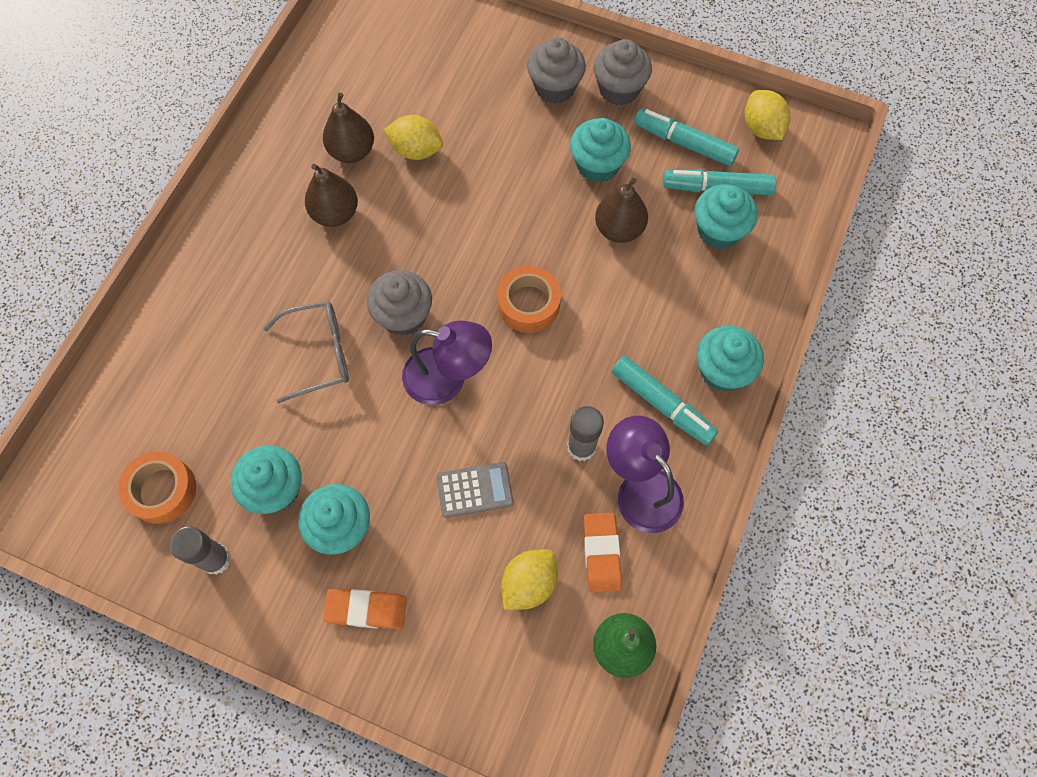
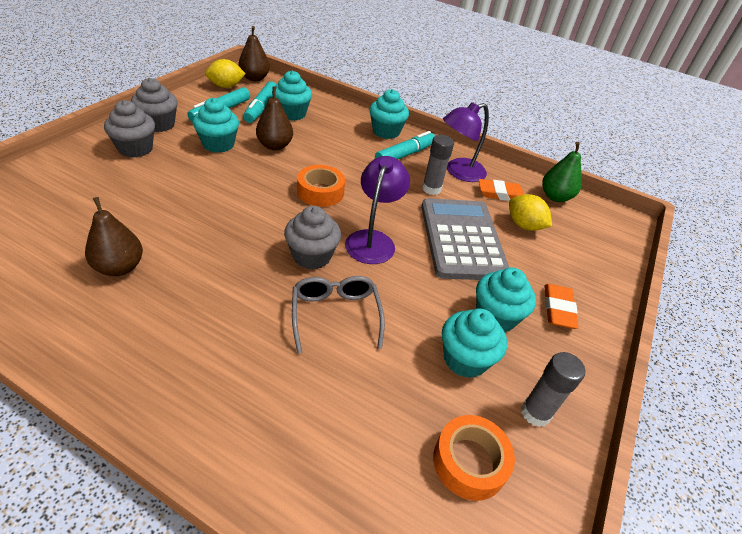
camera: 90 degrees left, 25 degrees down
(335, 213) = (186, 287): brown pear -> brown pear (254, 78)
(416, 150) = (146, 226): yellow lemon -> none
(474, 490) = (461, 239): grey calculator -> grey calculator, size x2.10

